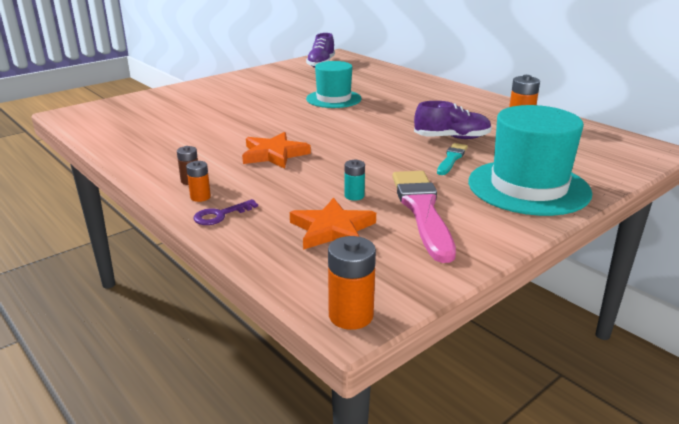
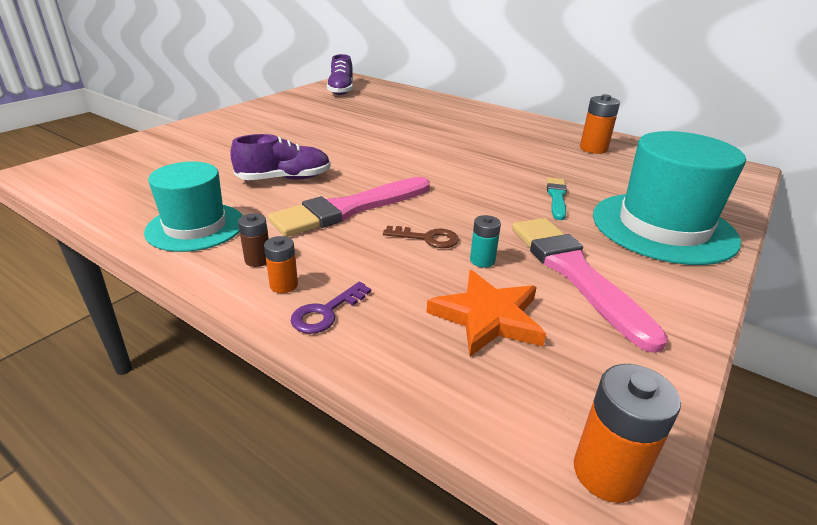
camera: 15 degrees left, 5 degrees up
(274, 154) = (349, 209): orange star -> pink brush
(321, 178) = (427, 238): none -> brown key
(333, 99) = (379, 131): turquoise hat -> turquoise hat (195, 227)
(452, 138) = (538, 171): purple shoe -> purple shoe (284, 179)

